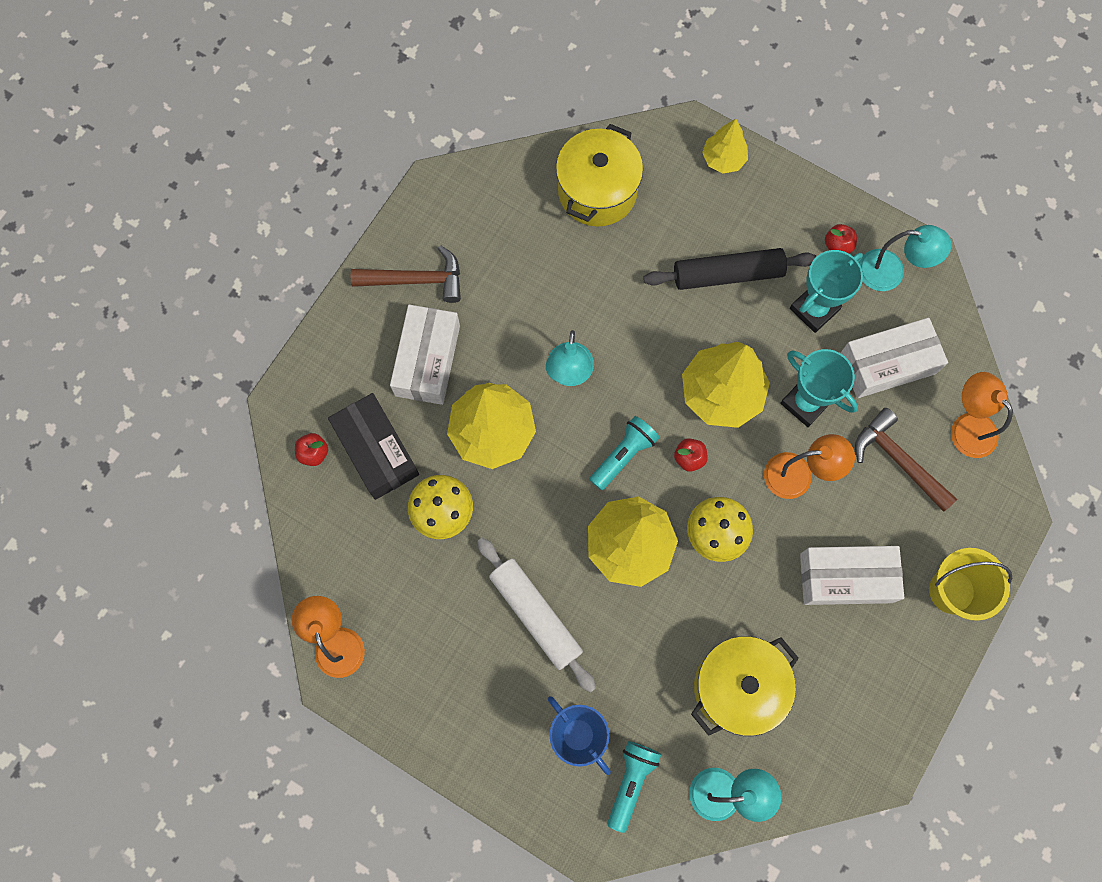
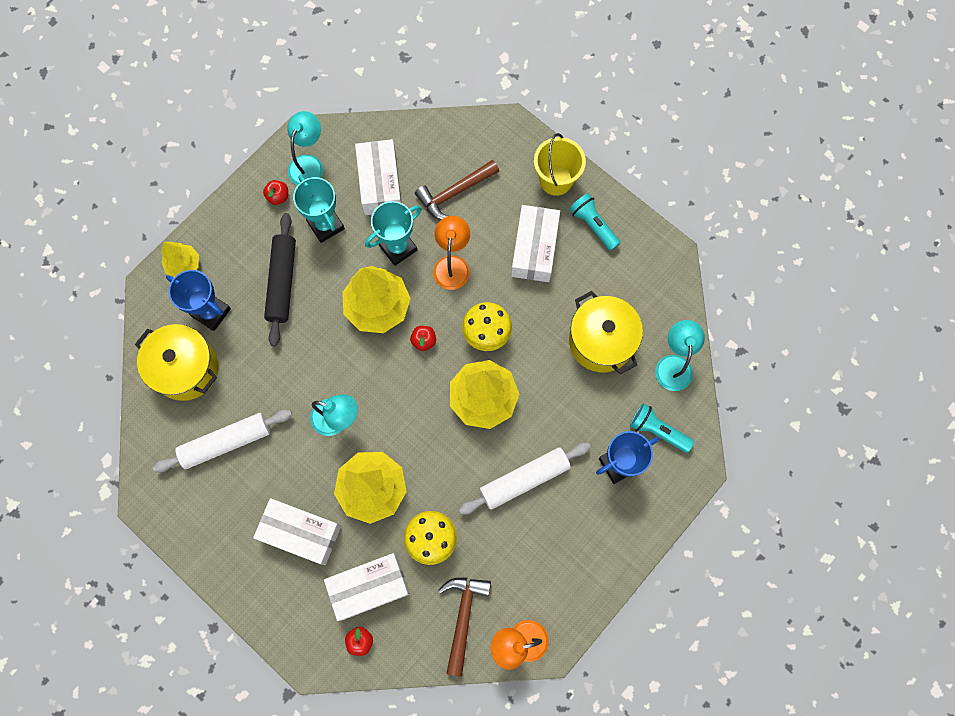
camera: 80 degrees left, 0 degrees up
(376, 451) = (369, 587): black box -> white box
(416, 280) = (227, 531): brown hammer -> brown hammer (463, 617)
(518, 255) = (226, 442): none -> white rolling pin
(623, 455) = (412, 390): turquoise flashlight -> turquoise flashlight (593, 225)
(671, 202) = (211, 312): none -> blue trophy
(966, 427) = (439, 141): orange lamp -> none

